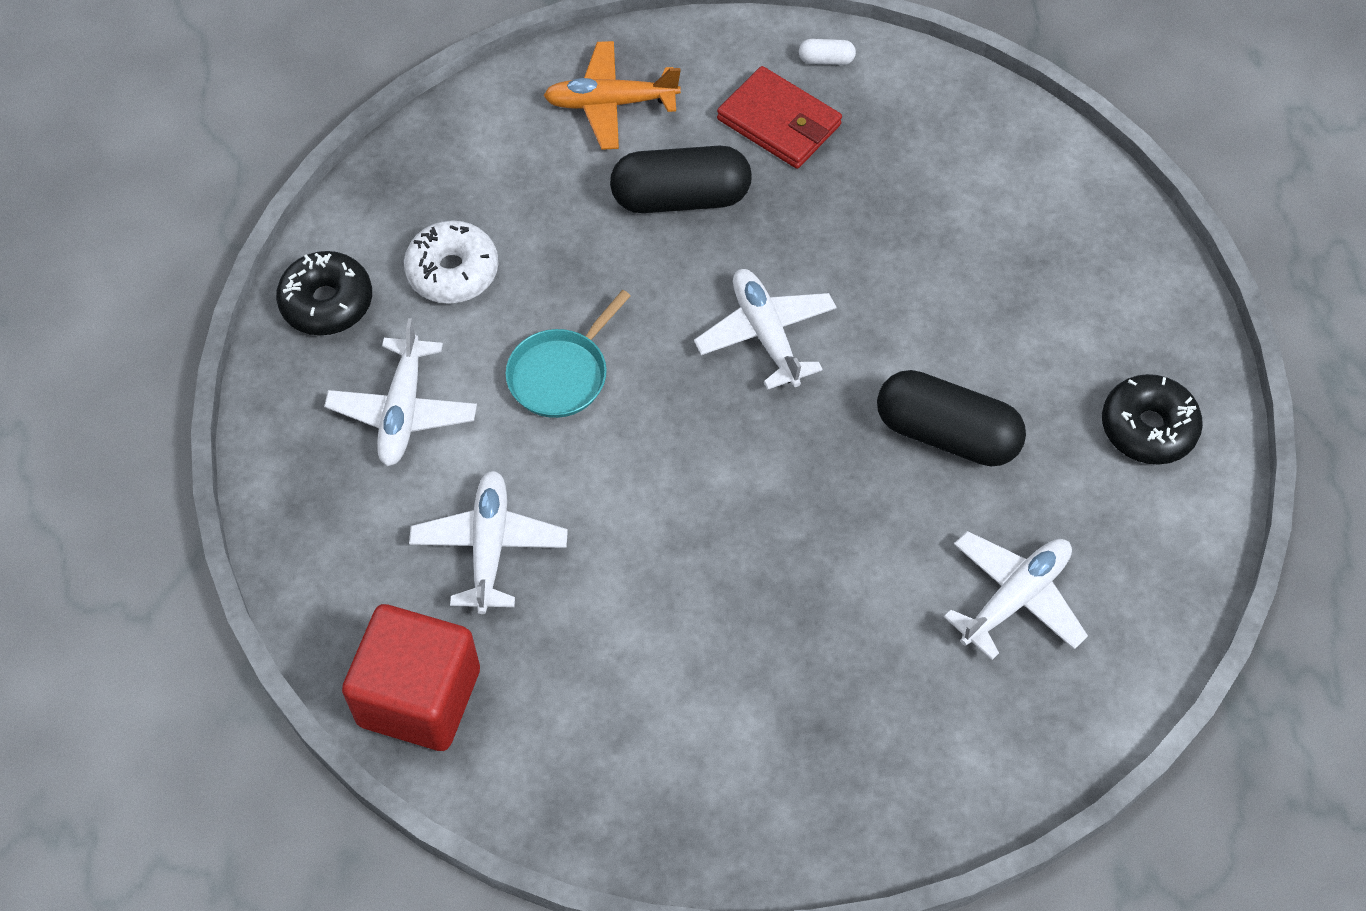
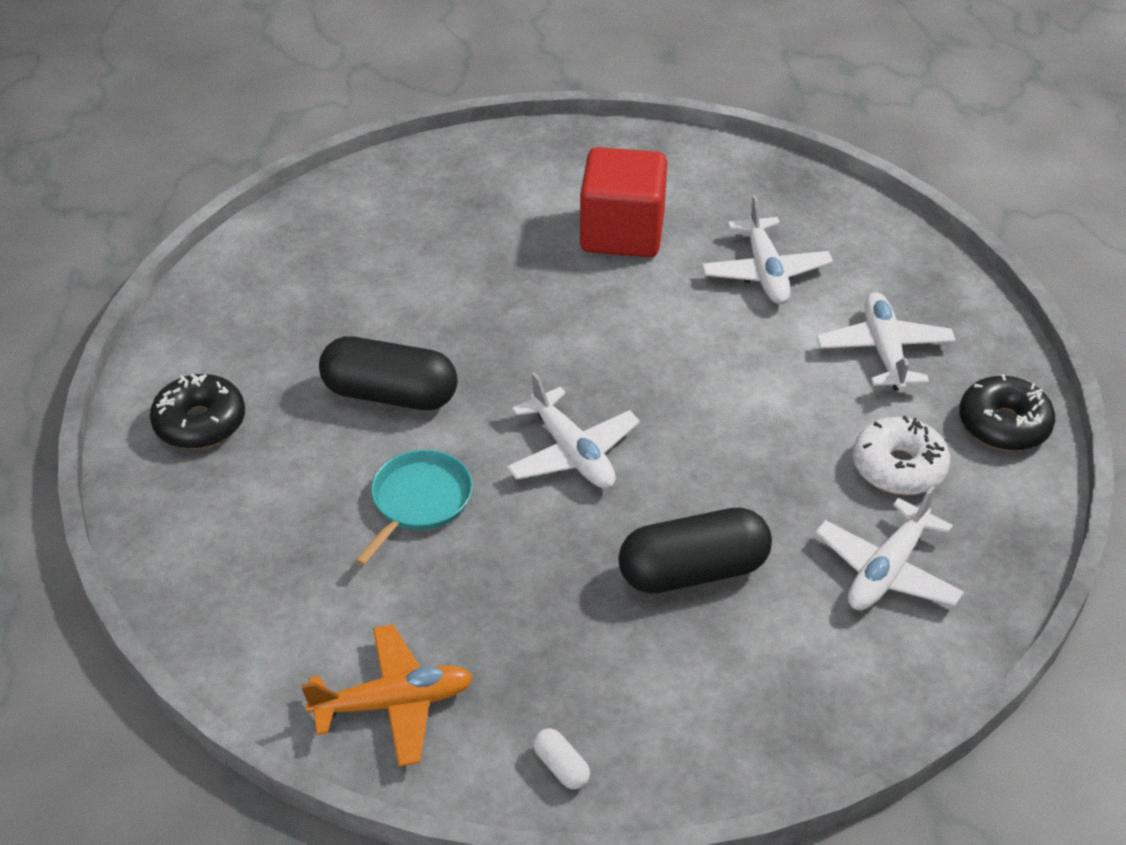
camera: 170 degrees right, 15 degrees down
(419, 697) = (777, 186): red cube -> red cube (622, 233)
(561, 374) = (756, 395): turquoise pan -> turquoise pan (419, 501)
(610, 103) = (808, 668): orange plane -> orange plane (393, 703)
(779, 122) = (604, 674): red wallet -> none
(826, 60) = (561, 767): white capsule -> white capsule turned 60 degrees clockwise
(1015, 598) = (329, 291): white plane -> white plane (887, 570)

